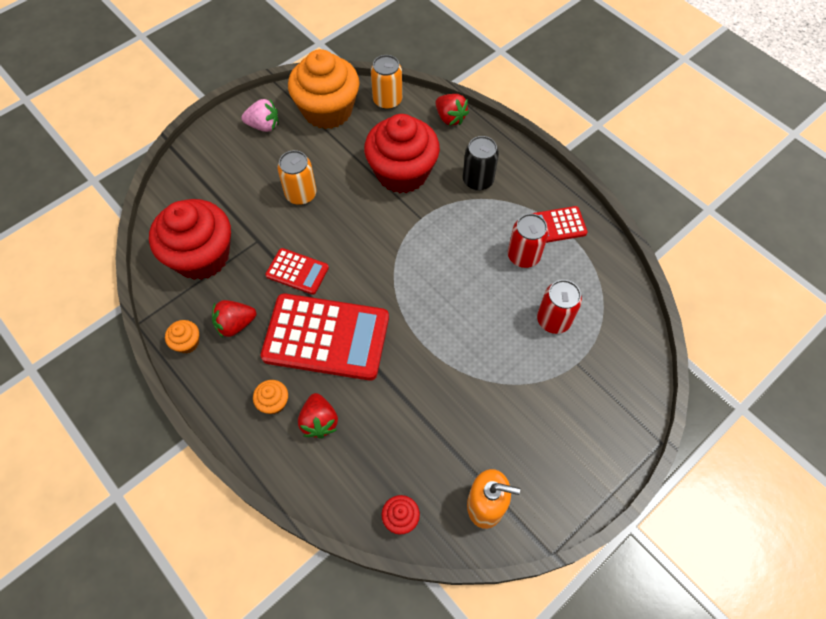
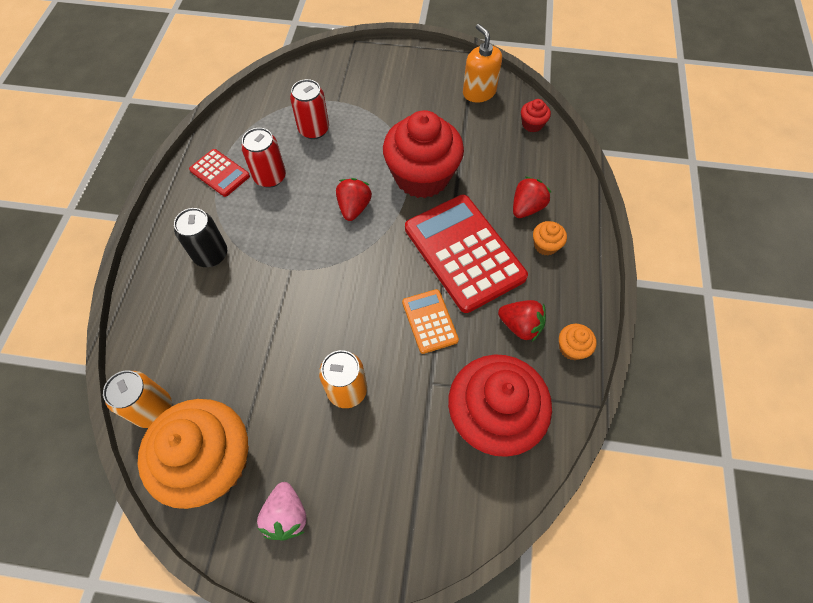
camera: 130 degrees left, 0 degrees up
(264, 126) = (286, 515): pink strawberry -> pink strawberry turned 150 degrees counterclockwise
(297, 271) = (429, 321): red calculator -> orange calculator
(402, 172) = (248, 321): red cupcake -> red cupcake (422, 176)
(450, 118) = (141, 329): red strawberry -> red strawberry (354, 207)

